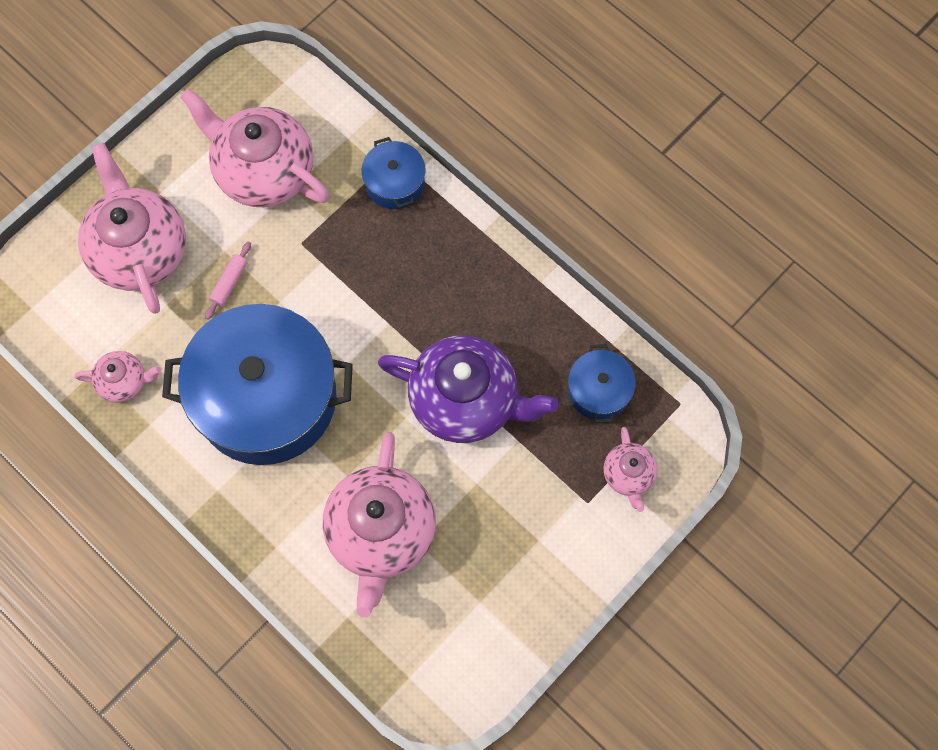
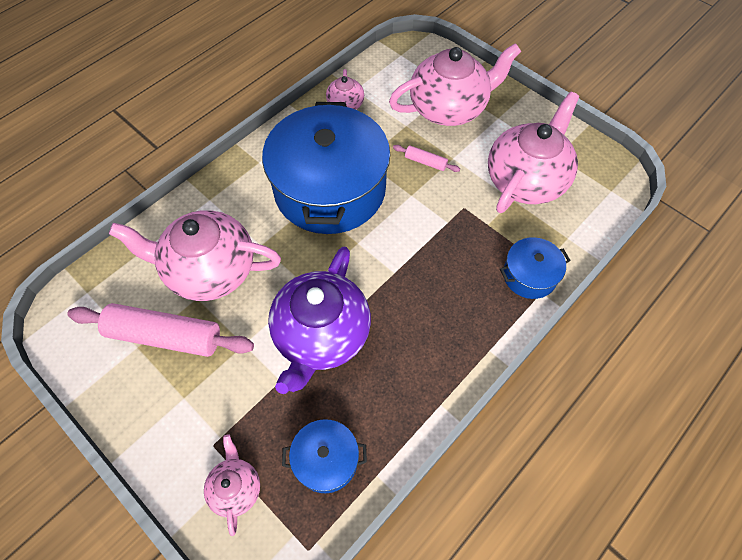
camera: 90 degrees right, 10 degrees down
(467, 572) = (165, 336): none -> pink rolling pin
(628, 475) = (236, 488): pink teapot -> pink teapot turned 90 degrees clockwise

